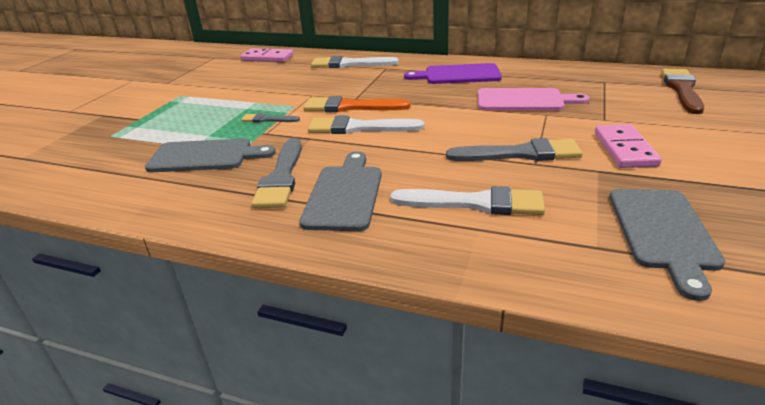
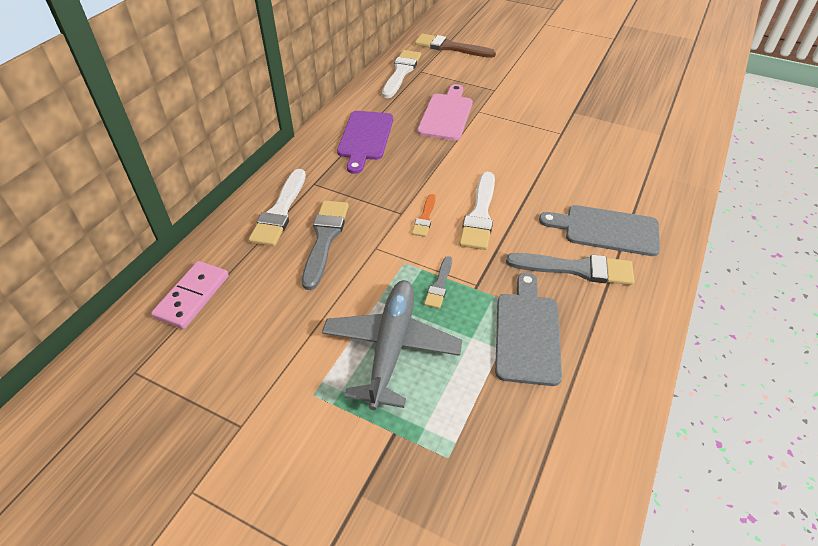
camera: 85 degrees left, 15 degrees up
(208, 110) = (391, 348): none -> grey plane
(350, 107) = (425, 218): orange brush -> orange brush, size x0.54
(475, 203) = (617, 168): white brush -> white brush (401, 72)
(520, 154) = (546, 136): grey brush -> grey brush (325, 239)
(625, 149) = (544, 95): pink domino -> none
(663, 232) = (644, 110): grey cutting board -> none

